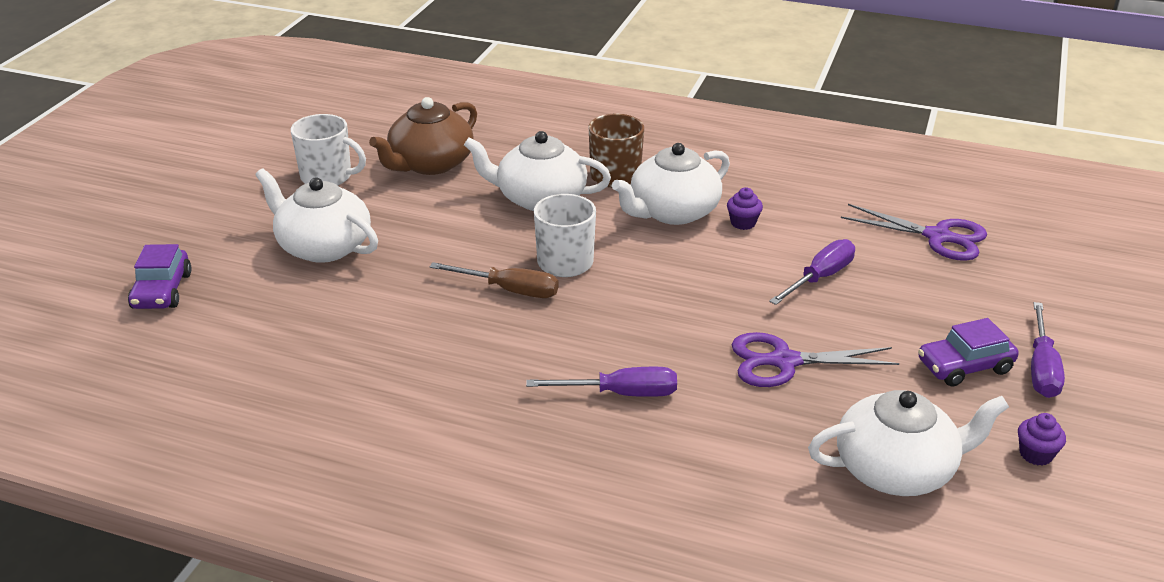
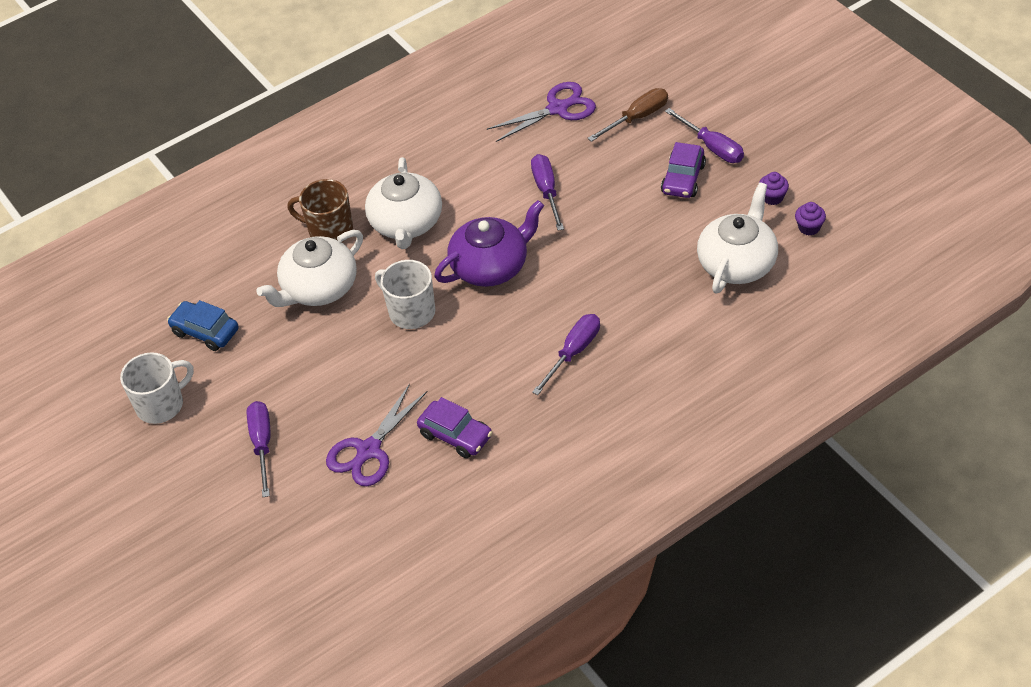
camera: 50 degrees left, 15 degrees up
(162, 291) = (231, 567): purple car -> purple car (455, 435)
(323, 246) = (262, 445): white teapot -> purple screwdriver
(430, 164) = (205, 331): brown teapot -> blue car
(509, 290) = (416, 358): brown screwdriver -> brown screwdriver (637, 118)
(677, 285) = (491, 266): none -> purple teapot
(743, 223) = (454, 194): purple cupcake -> purple cupcake (809, 228)
(784, 361) = (610, 257): purple scissors -> purple scissors (369, 450)

